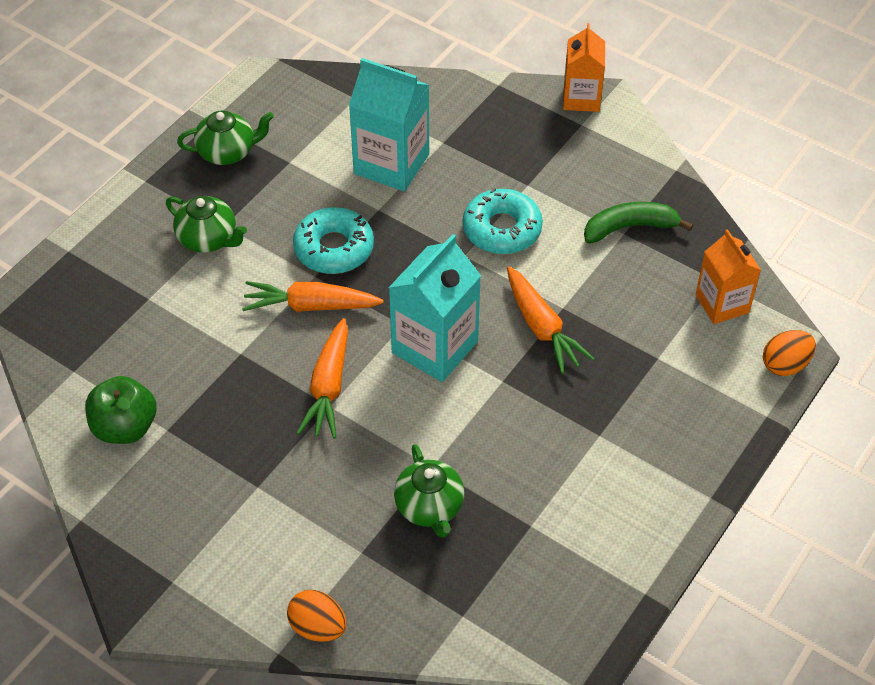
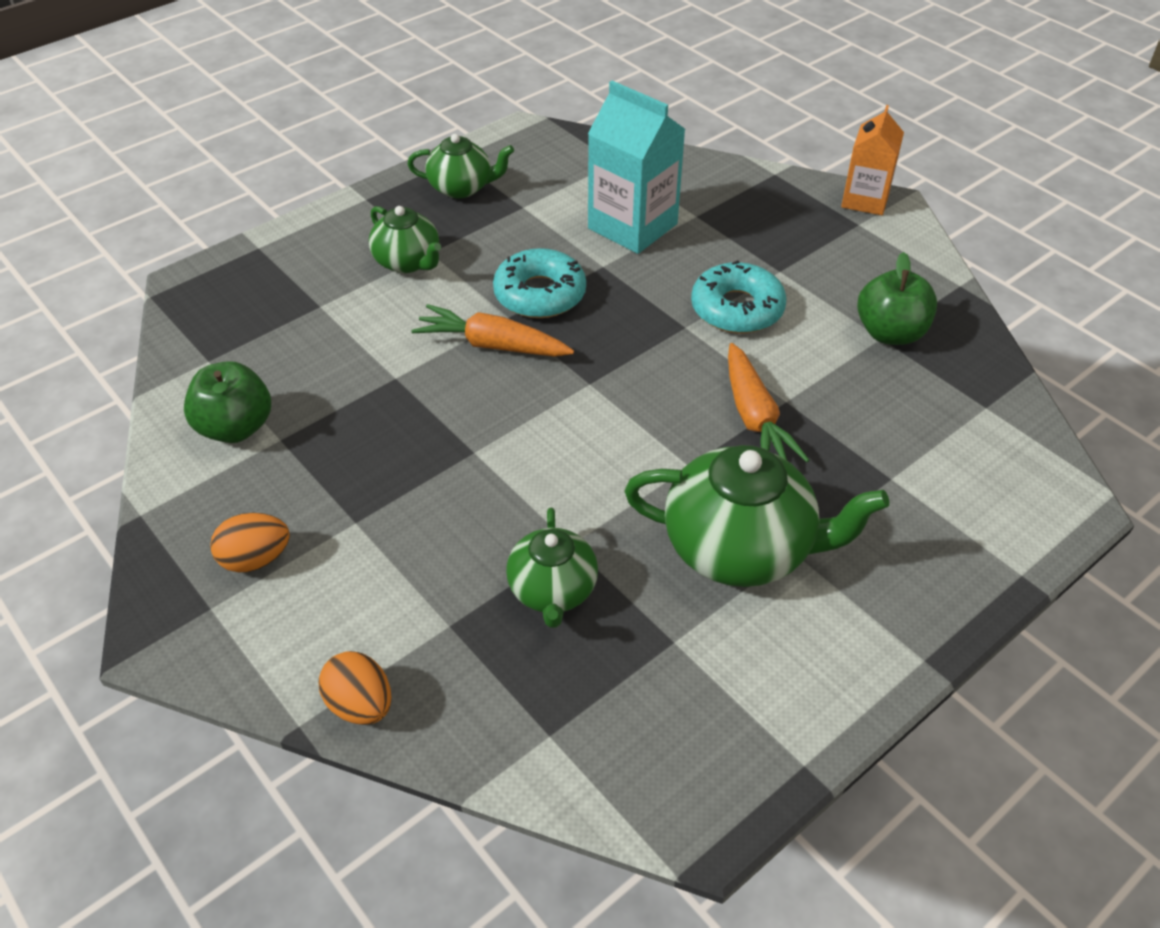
camera: 15 degrees right, 5 degrees down
(328, 387) = (480, 432): orange carrot -> none
(435, 347) = (619, 414): turquoise carton -> none
(560, 441) = (741, 548): none -> green teapot
(630, 227) = (890, 333): green banana -> green apple
(722, 304) = (987, 434): orange carton -> none
(785, 365) = (1058, 519): orange egg -> orange egg (255, 559)

